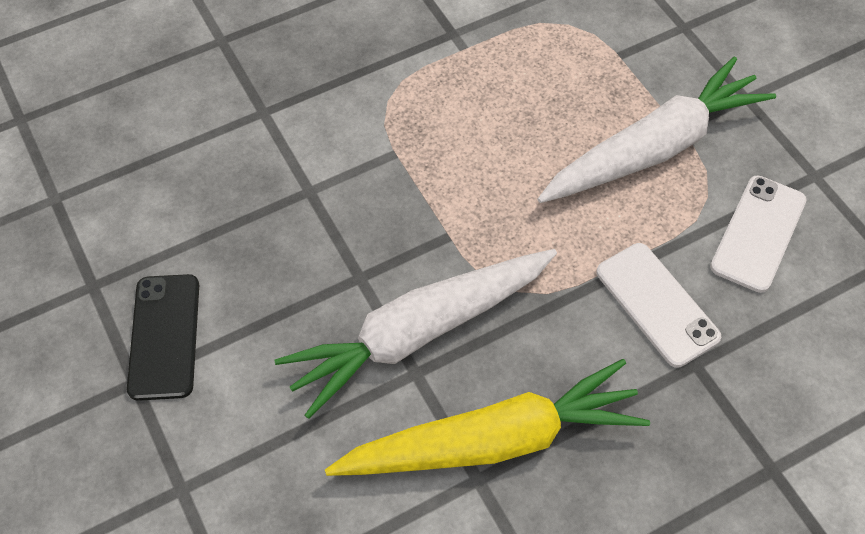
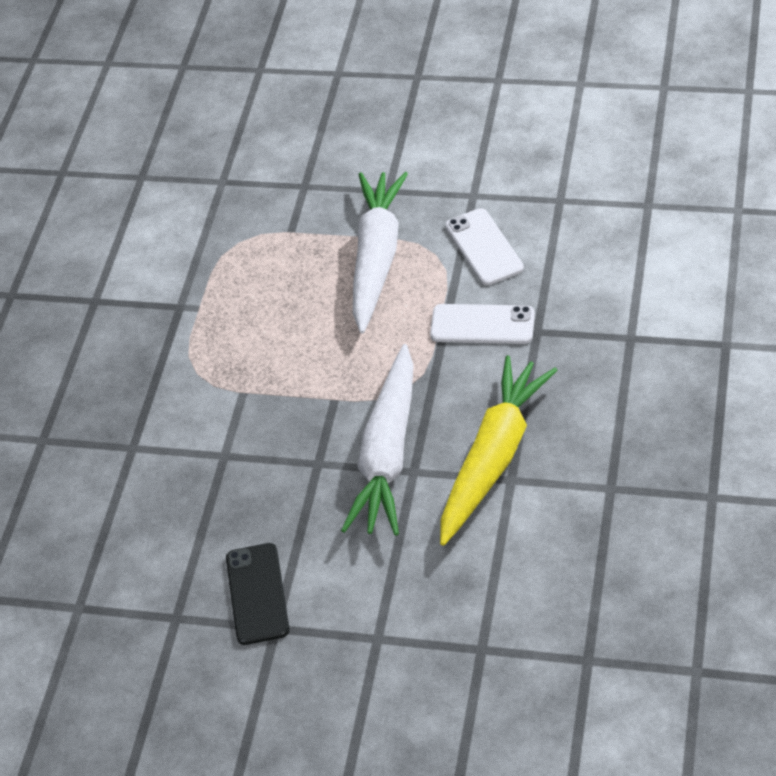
camera: 45 degrees left, 10 degrees down
(164, 336) = (257, 594): black phone -> black phone turned 45 degrees clockwise

